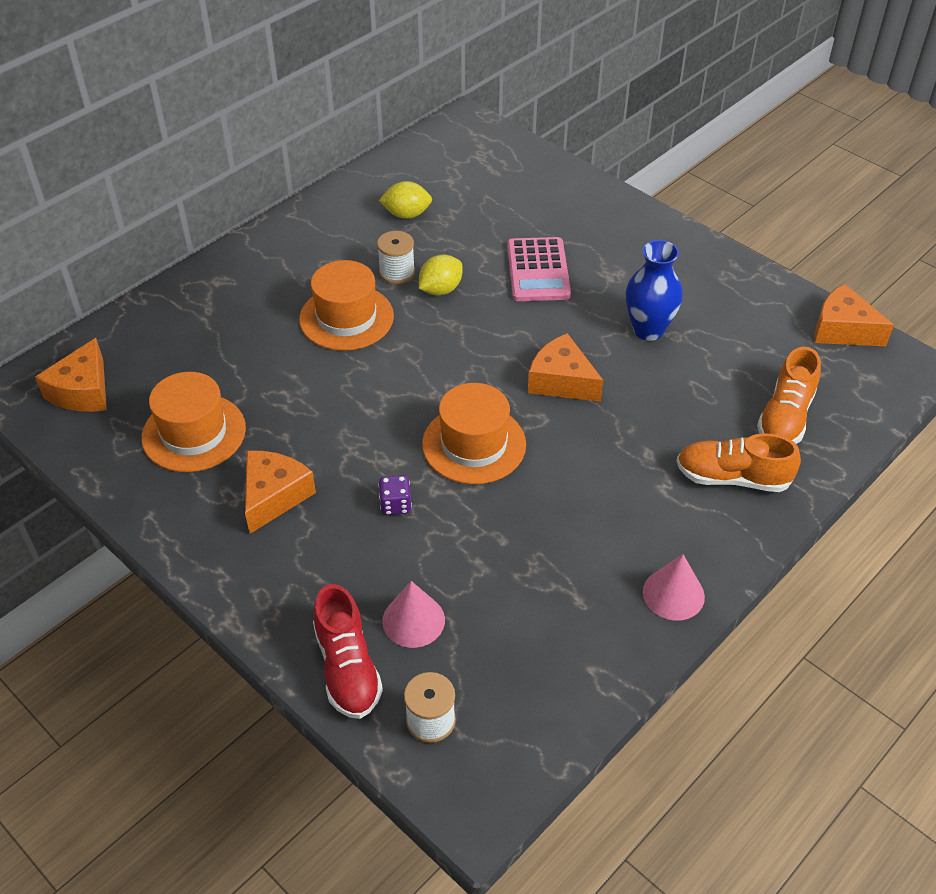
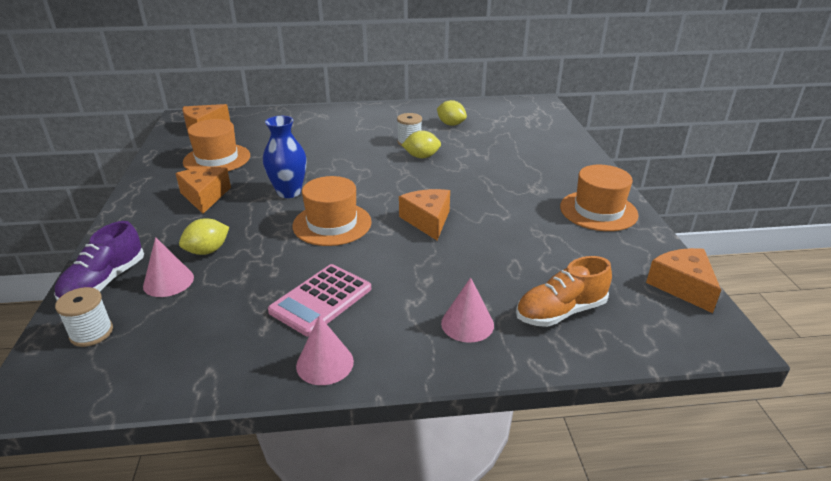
camera: 40 degrees right, 15 degrees down
(274, 496) = (205, 196): orange cheese -> orange cheese turned 75 degrees counterclockwise
(346, 318) = (355, 148): orange hat -> orange hat (598, 211)
(347, 668) = (104, 282): red shoe -> purple shoe
(395, 505) = (249, 228): purple dice -> none
(395, 561) = (207, 251): none -> yellow lemon
(538, 270) = (490, 170): pink calculator -> pink calculator (321, 300)
(648, 330) = (522, 222): blue vase -> blue vase (289, 192)
(732, 478) = (467, 323): orange shoe -> pink cone

